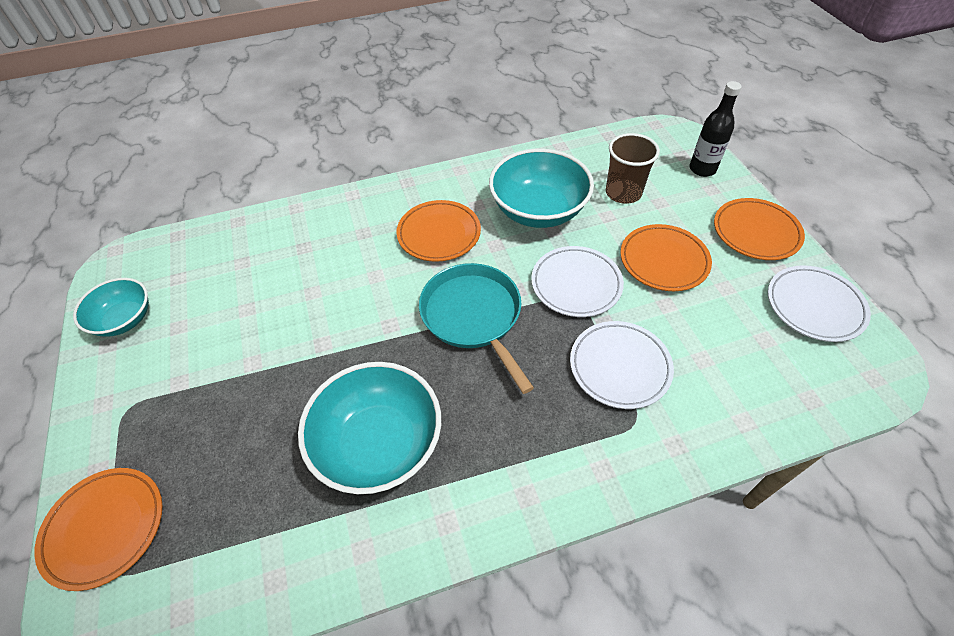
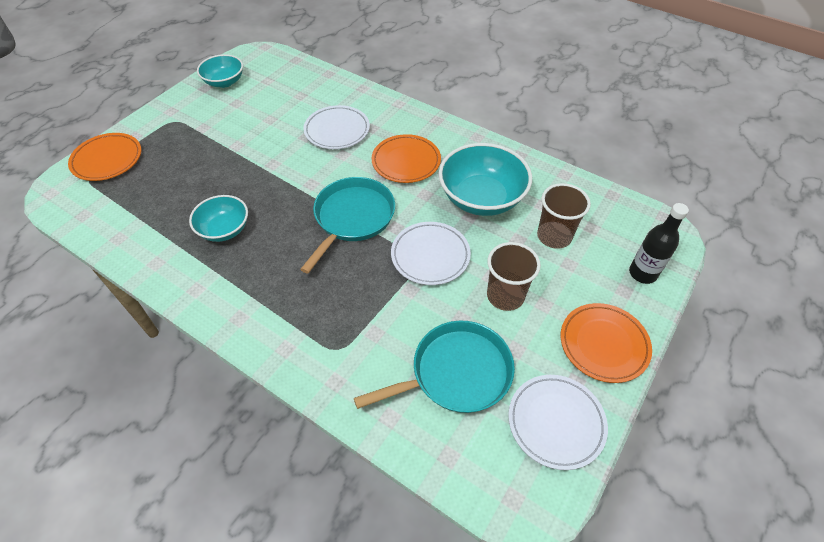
camera: 50 degrees right, 0 degrees up
(378, 444) = (224, 229): turquoise bowl -> turquoise bowl, size x0.60
(619, 367) = (377, 317): white plate -> white plate (337, 130)
(663, 261) = (505, 296): orange plate -> brown cup
(725, 342) = (456, 373): none -> turquoise pan

